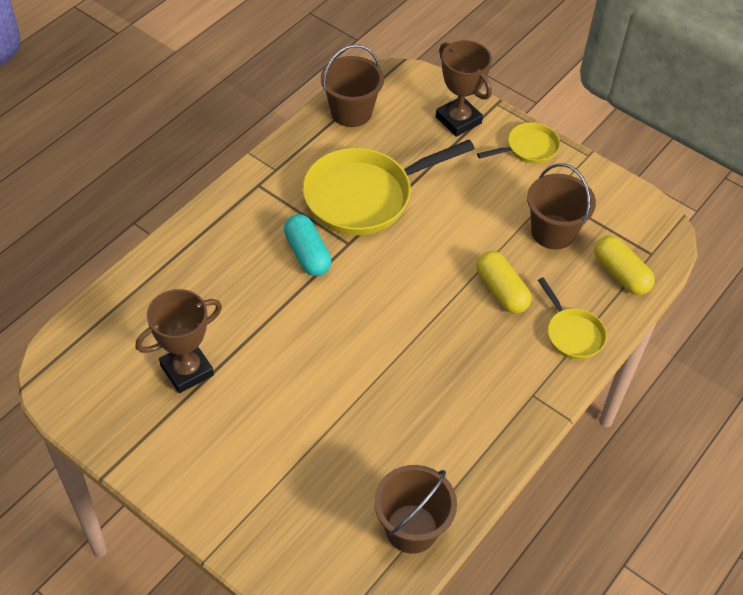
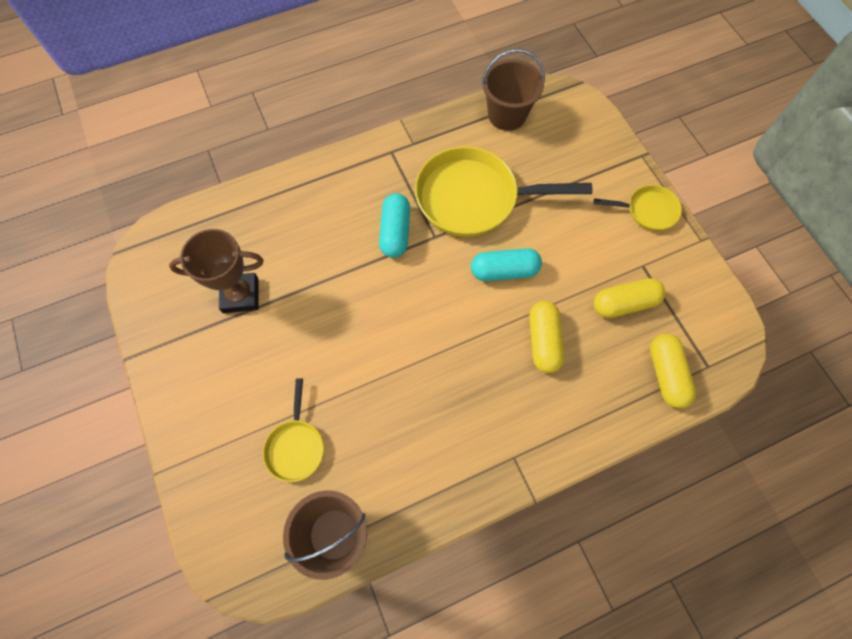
camera: 30 degrees right, 15 degrees up
(431, 247) = (504, 271): none -> turquoise capsule
(458, 120) = (597, 158): brown trophy -> none
(553, 232) = (624, 303): brown bucket -> yellow capsule
(572, 334) = (585, 414): yellow pan -> yellow pan (296, 446)

